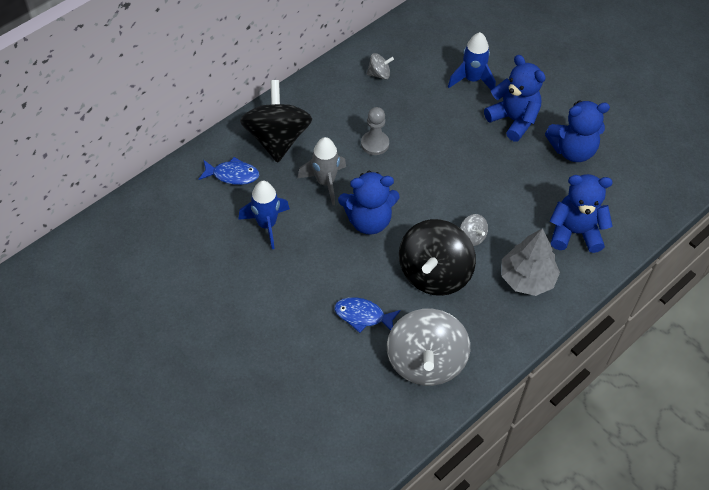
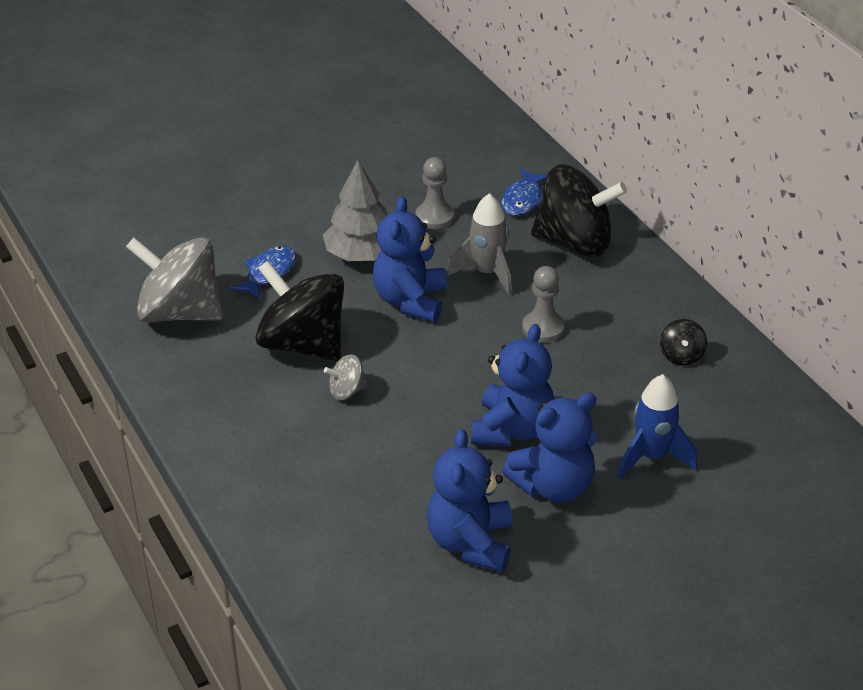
camera: 105 degrees right, 15 degrees down
(267, 225) = (434, 217): blue rocket -> grey pawn
(379, 74) = (681, 356): grey spinning top -> black spinning top
(527, 278) = (256, 430): grey tree -> grey tree (361, 254)
(575, 232) = (312, 502): blue teddy bear -> blue teddy bear (512, 430)

